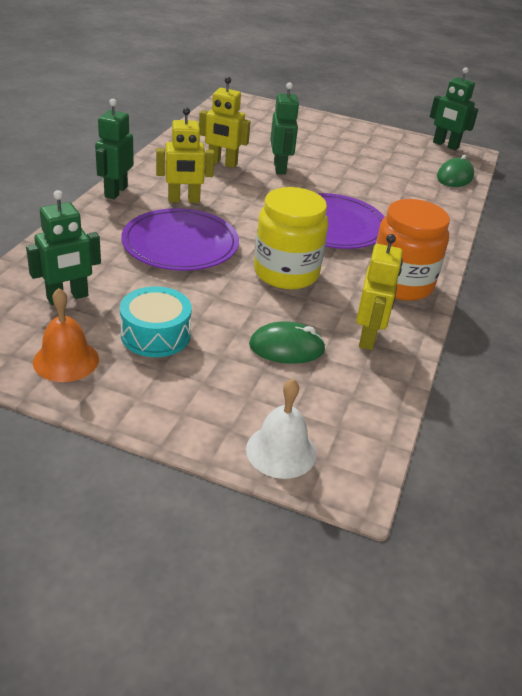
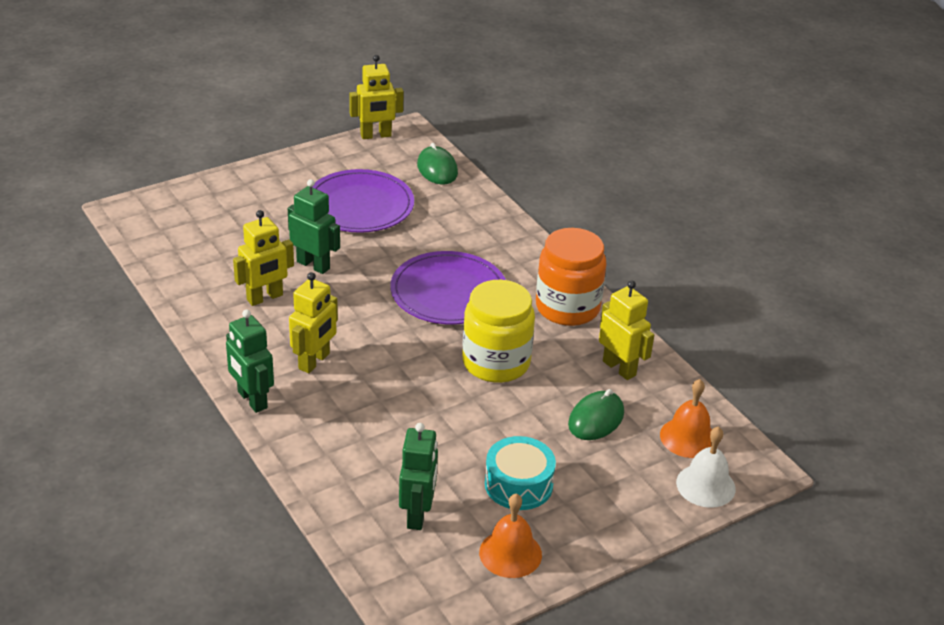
camera: 50 degrees left, 0 degrees up
(180, 244) = (392, 403): purple plate -> purple plate (359, 206)
(333, 413) = (688, 437): none -> orange bell
(445, 145) = (376, 135): green robot -> yellow robot

